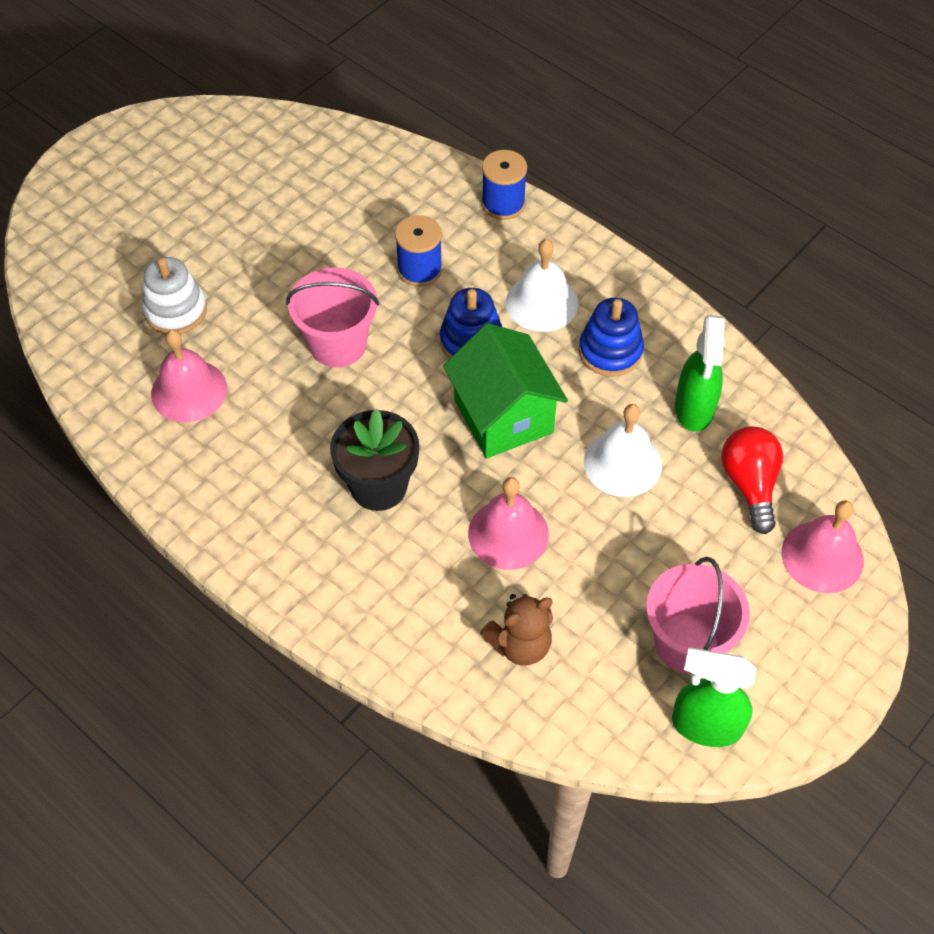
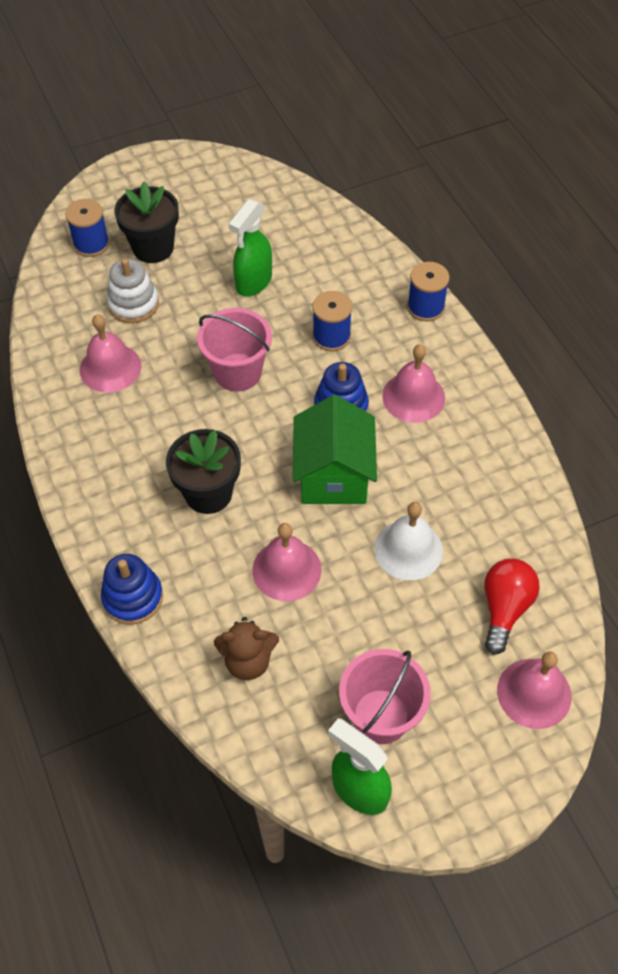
camera: 25 degrees right, 0 degrees up
(86, 259) = (91, 244): none -> blue spool
(162, 240) = (153, 248): none -> black flower pot
(542, 303) = (413, 397): white bell -> pink bell
(610, 351) = (448, 456): blue stacking toy -> blue stacking toy (133, 597)
(694, 409) = (492, 528): green spray bottle -> green spray bottle (253, 282)

